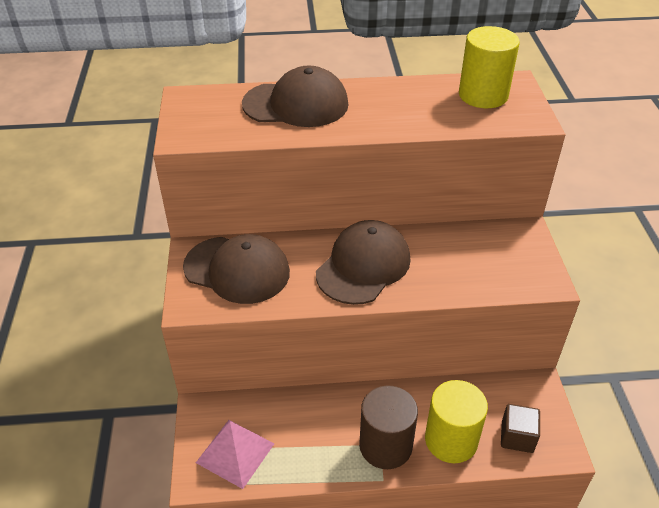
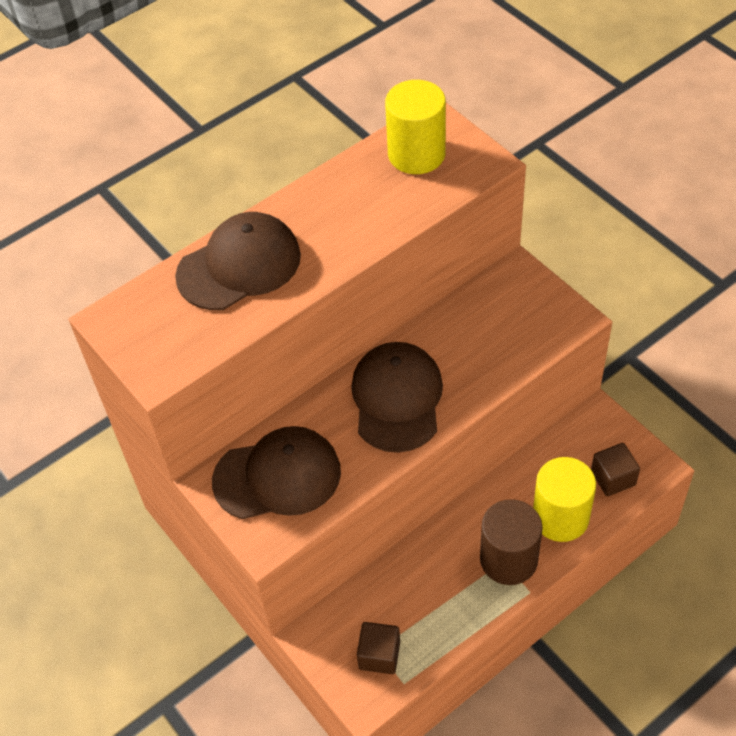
camera: 30 degrees left, 10 degrees up
(235, 453) = (379, 655): pink pyramid -> brown cube

